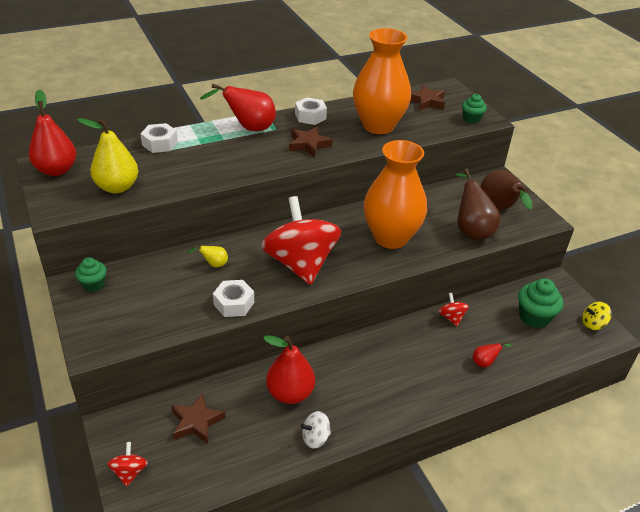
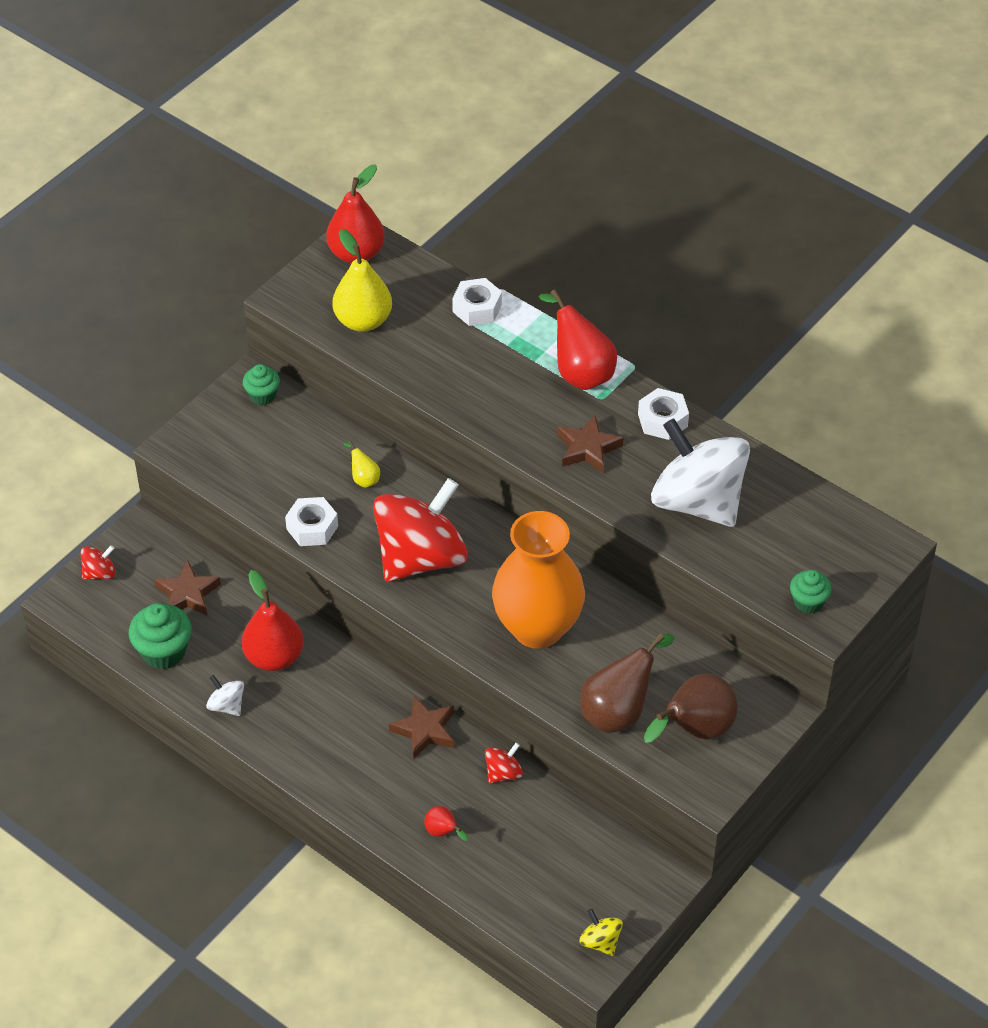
camera: 65 degrees right, 10 degrees up
(378, 126) = (697, 502): orange vase -> white spinning top
(426, 101) = (820, 532): brown star -> brown star (425, 730)
(534, 317) = (568, 867): green cupcake -> green cupcake (164, 652)

